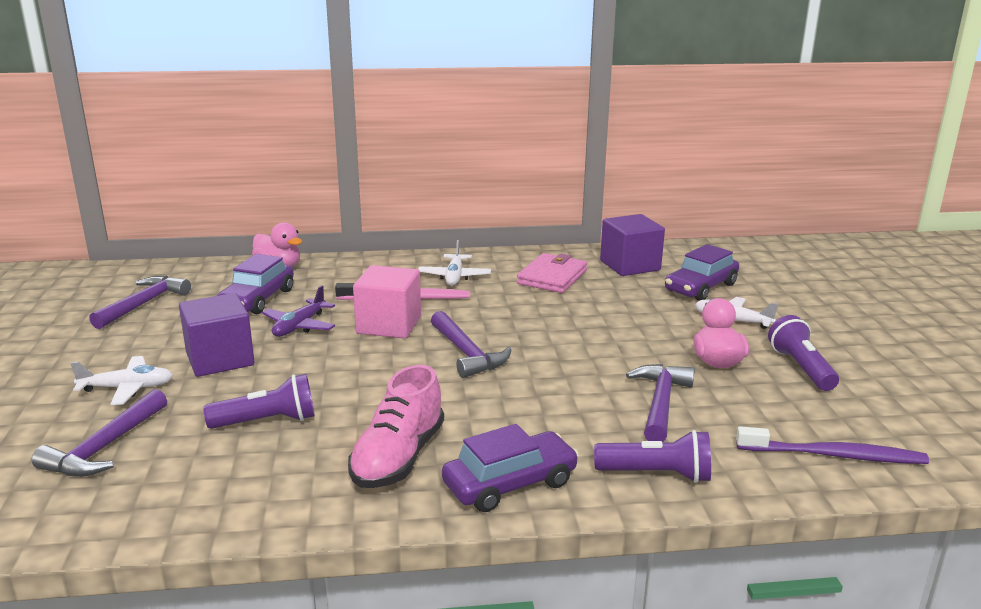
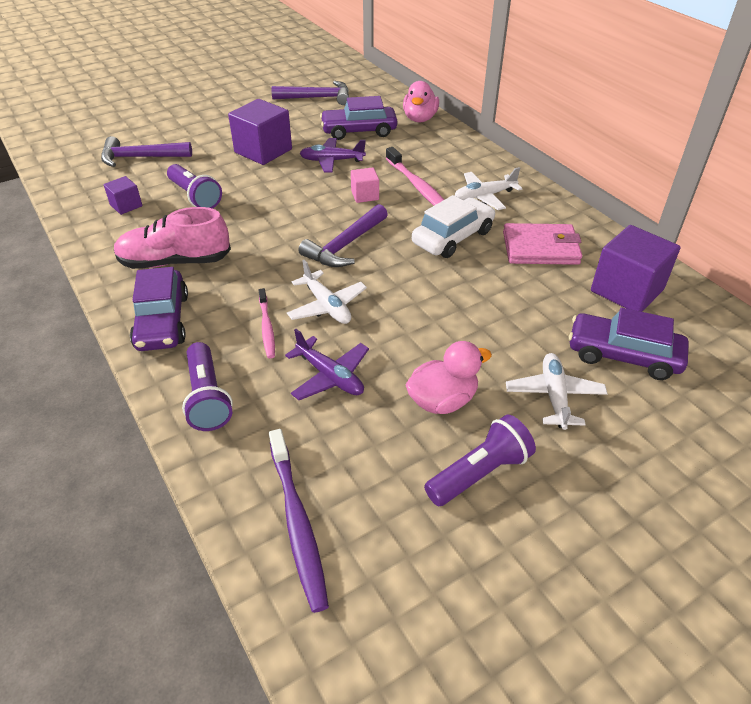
camera: 65 degrees right, 20 degrees up
(127, 388) = (207, 137): white plane -> white plane (327, 306)
(223, 477) = (126, 205): none -> purple cube
(389, 325) = (365, 195): pink cube -> pink cube, size x0.52
(503, 304) = (453, 237): none -> white car
(510, 484) = (162, 321): purple car -> purple car turned 45 degrees clockwise
(568, 421) = (267, 328): none -> pink toothbrush
(660, 403) = (330, 376): purple hammer -> purple plane

